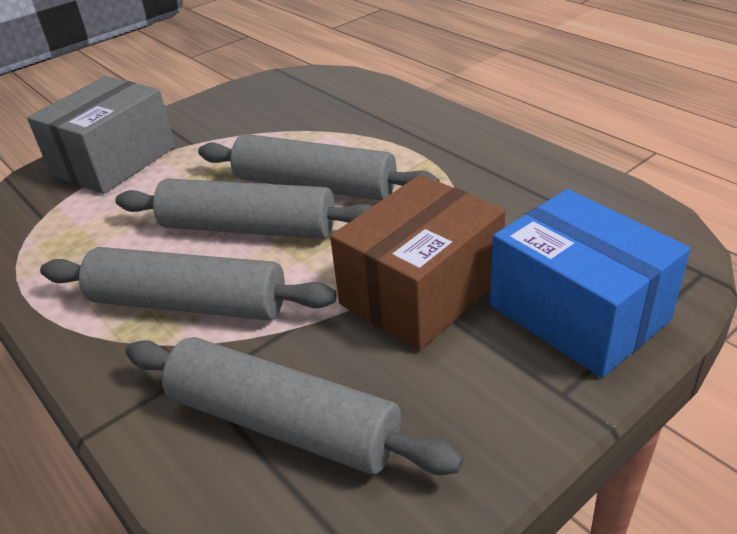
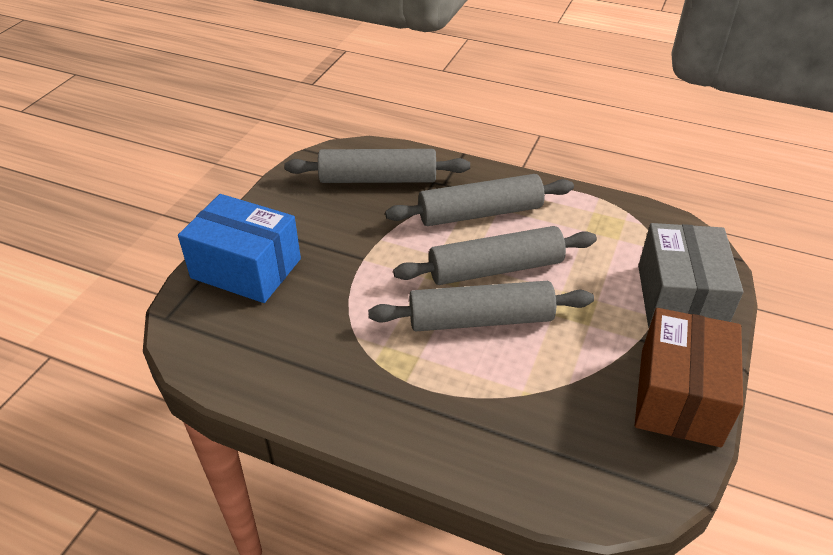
camera: 150 degrees right, 5 degrees up
(420, 291) = (346, 256): brown box -> brown box (679, 396)

